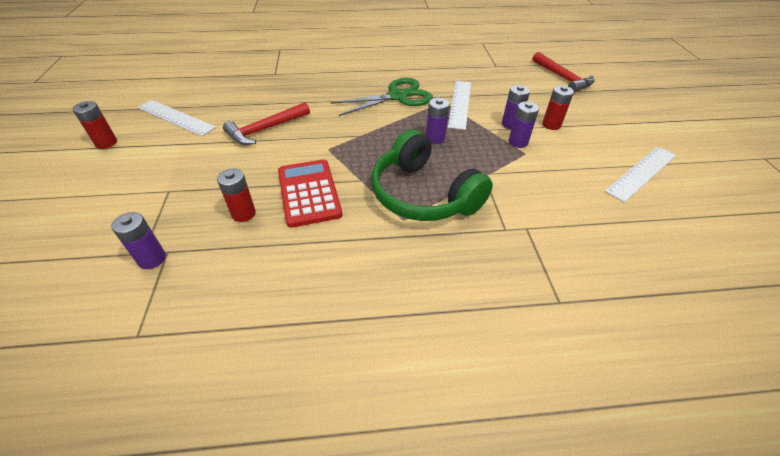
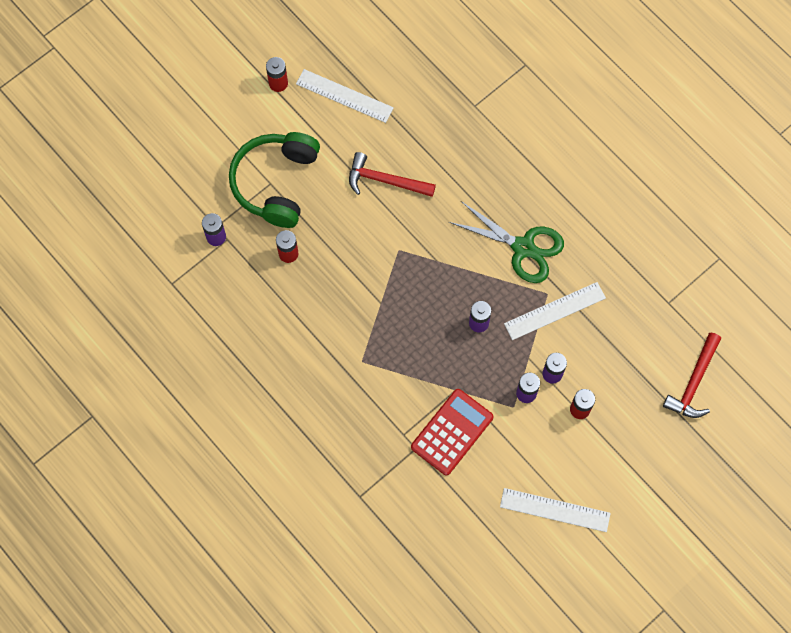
camera: 55 degrees right, 25 degrees up
(175, 117) = (344, 96): white ruler -> white ruler turned 60 degrees counterclockwise
(309, 193) = (339, 278): red calculator -> red calculator (452, 432)
(423, 194) = (398, 358): green headphones -> green headphones (276, 183)

